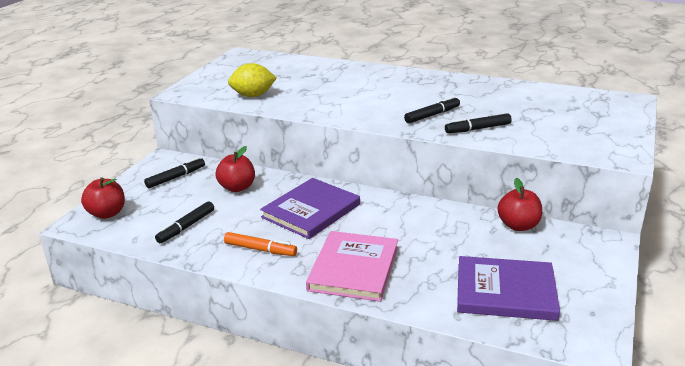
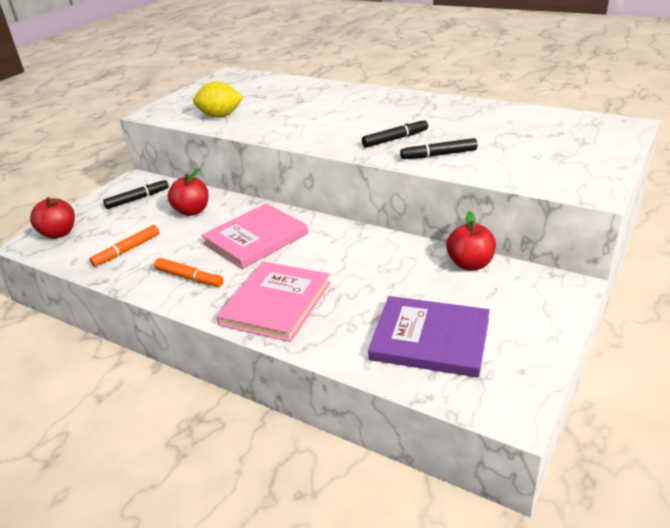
camera: 10 degrees right, 5 degrees up
(186, 227) = (127, 250): black marker -> orange marker
(311, 211) = (256, 238): purple book -> pink book

